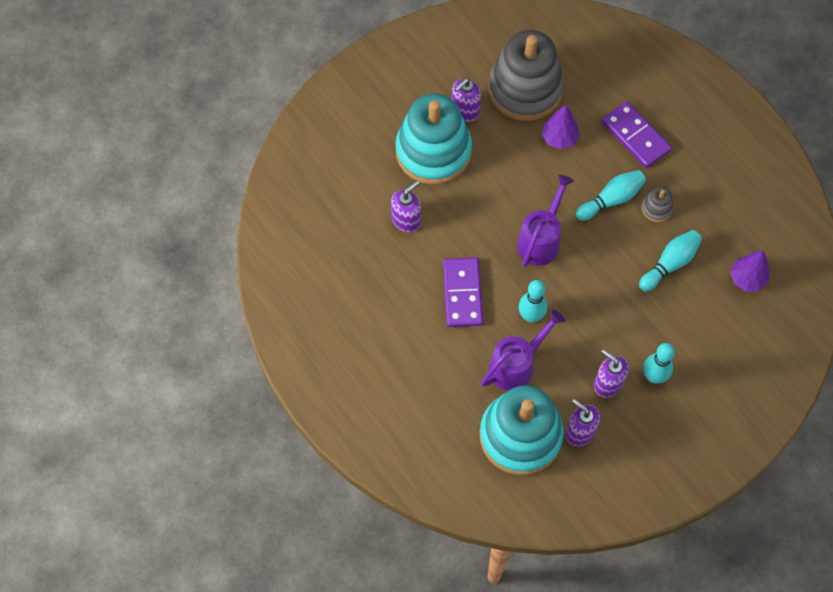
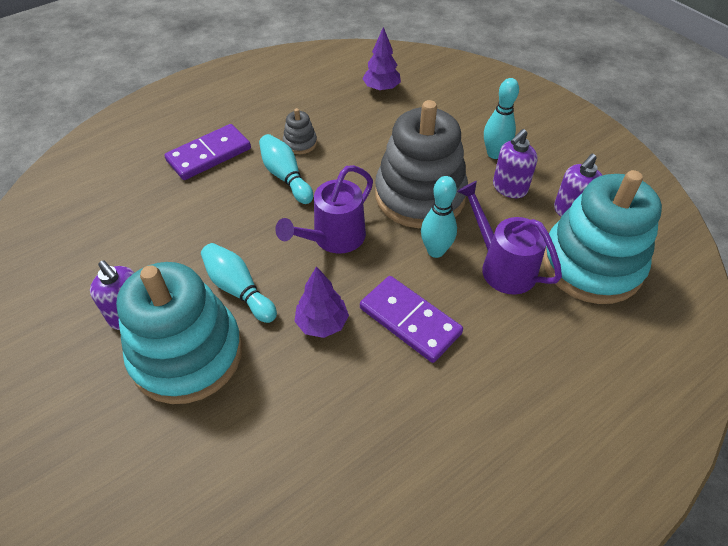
camera: 90 degrees left, 15 degrees down
(406, 220) = (295, 390): purple soap dispenser -> none
(462, 293) = (410, 320): purple domino -> purple domino turned 45 degrees clockwise
(525, 89) = (116, 249): grey stacking toy -> grey stacking toy (420, 195)
(541, 239) = (333, 239): purple watering can -> purple watering can turned 75 degrees counterclockwise
(559, 138) = (196, 218): purple tree -> purple tree (322, 323)
(670, 264) = (366, 137): turquoise bowling pin -> turquoise bowling pin (239, 289)

